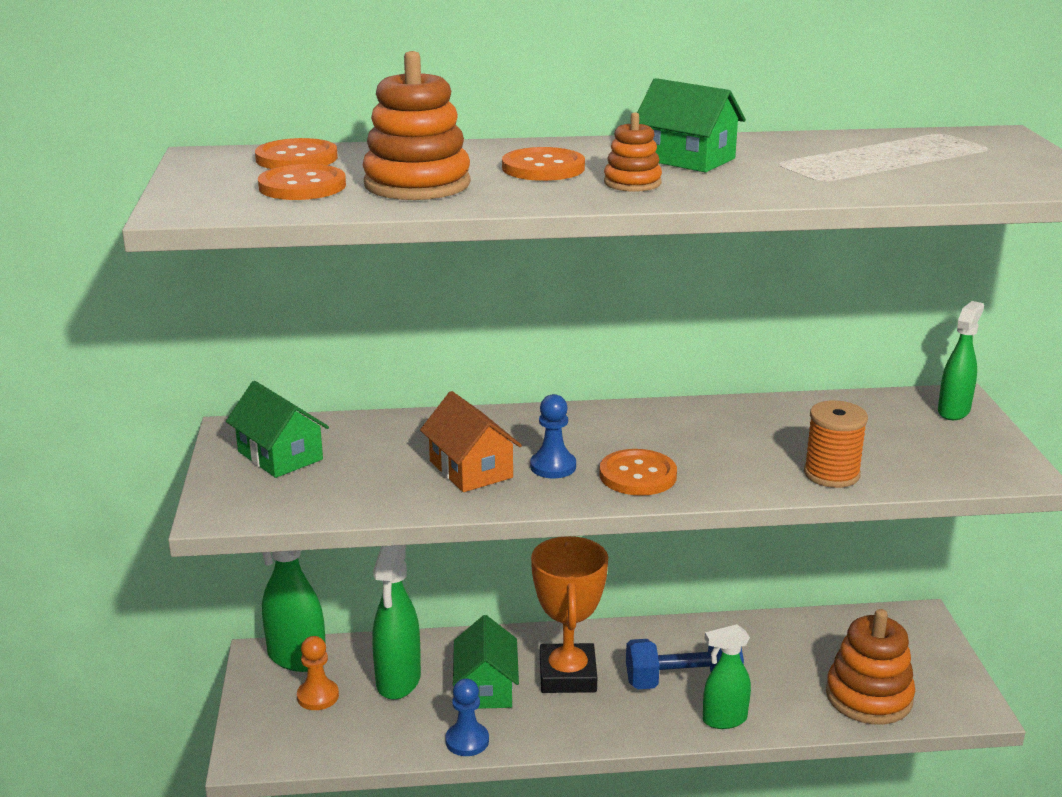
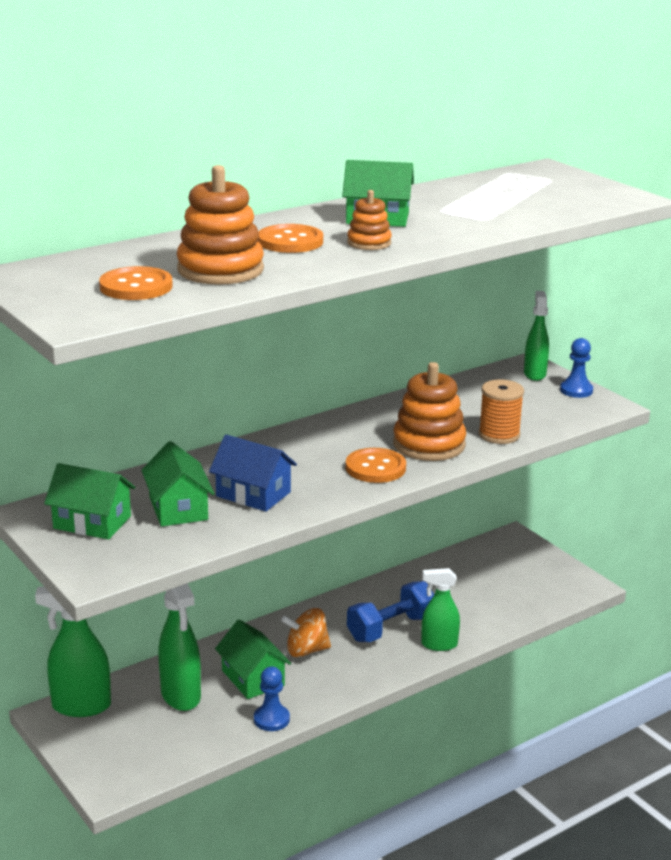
camera: 30 degrees left, 0 degrees up
(296, 158) = (90, 264): orange button -> none
(318, 696) = (126, 728): orange pawn -> none
(378, 464) = (178, 508): none -> green house
(471, 469) = (253, 494): orange house -> blue house
(553, 466) = (310, 477): blue pawn -> blue pawn (576, 390)
(567, 675) = (306, 650): orange trophy -> orange spinning top
(724, 720) = (438, 645): green spray bottle -> green spray bottle turned 45 degrees clockwise
(868, 697) = (519, 599): orange stacking toy -> orange stacking toy (429, 444)

